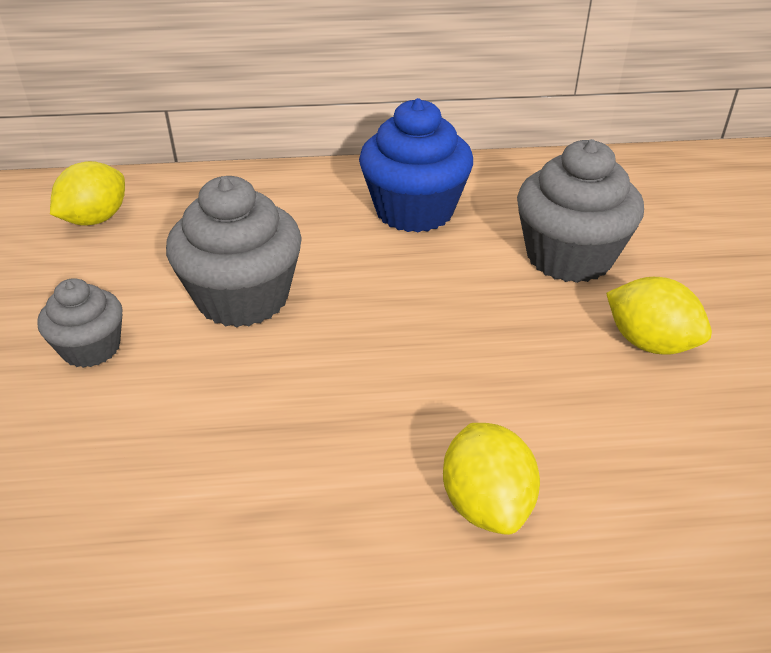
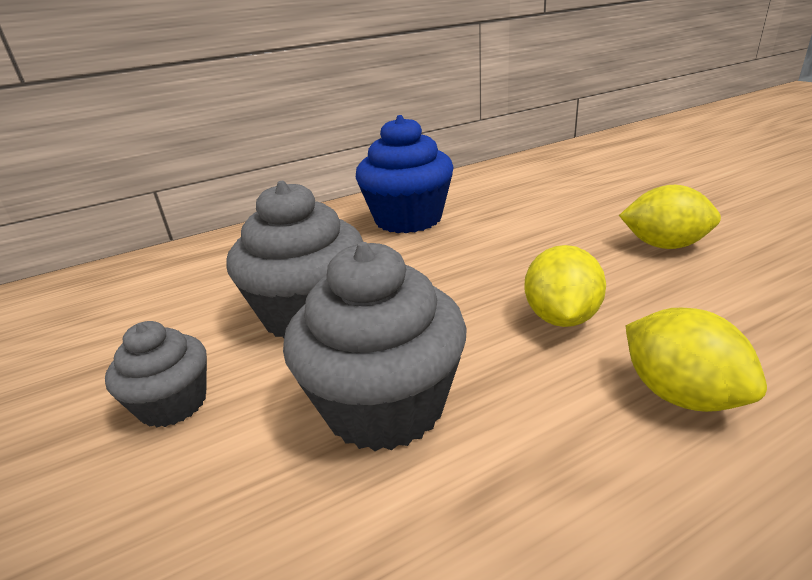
camera: 20 degrees left, 10 degrees down
(96, 219) = (113, 298): yellow lemon -> yellow lemon (561, 317)
(569, 257) = (551, 215): grey cupcake -> grey cupcake (385, 405)

